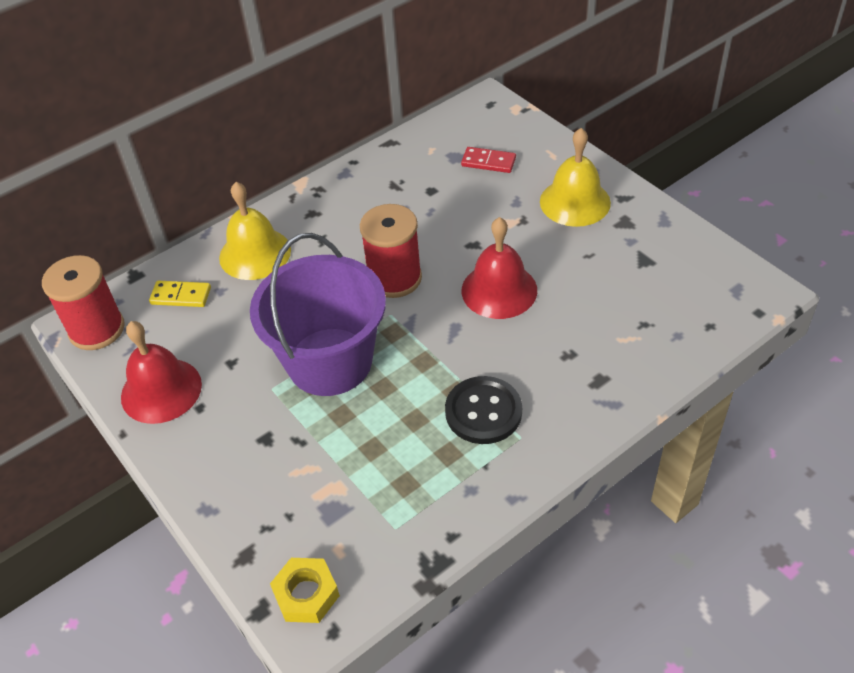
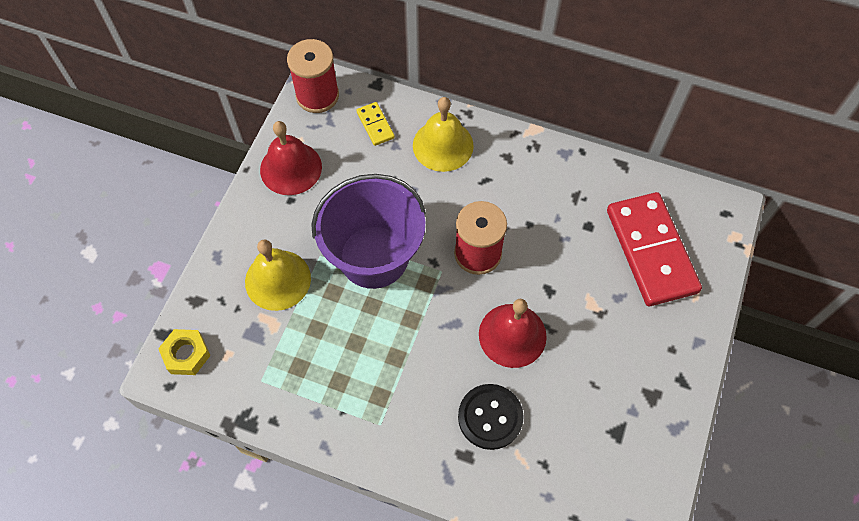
camera: 55 degrees right, 15 degrees up
(483, 412) = (388, 386): black button -> black button (490, 417)
(488, 162) = (651, 251): red domino -> red domino, size x2.30
(575, 202) = (649, 343): yellow bell -> yellow bell (278, 280)

